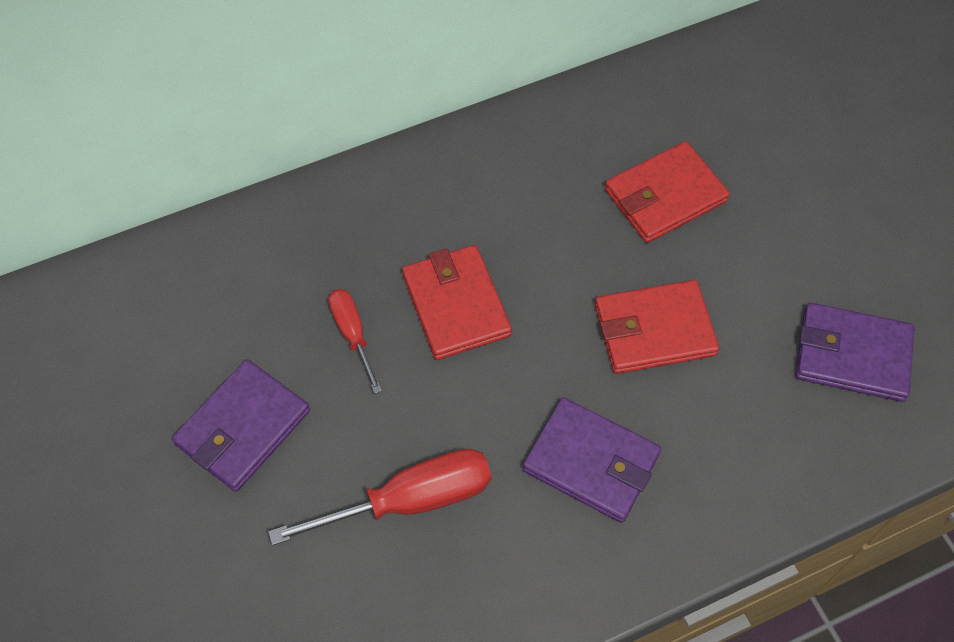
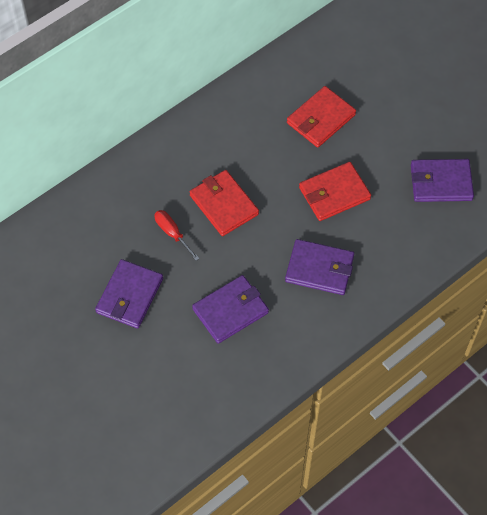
camera: 15 degrees left, 0 degrees up
(409, 500) = (230, 311): red screwdriver -> purple wallet

